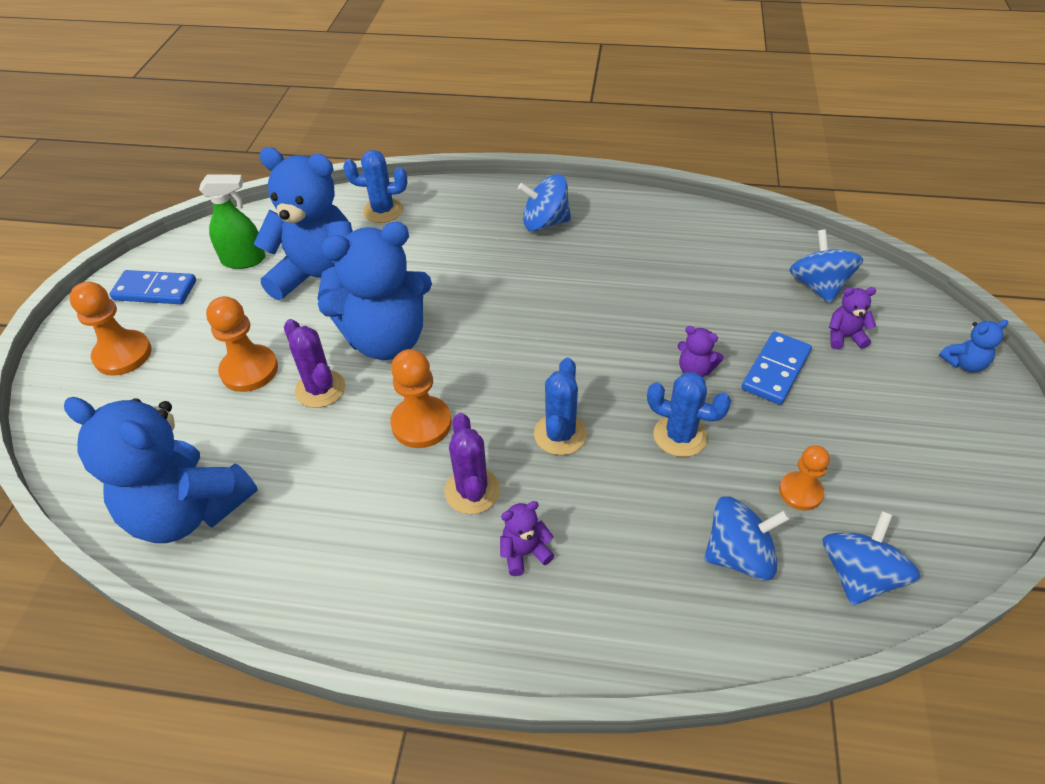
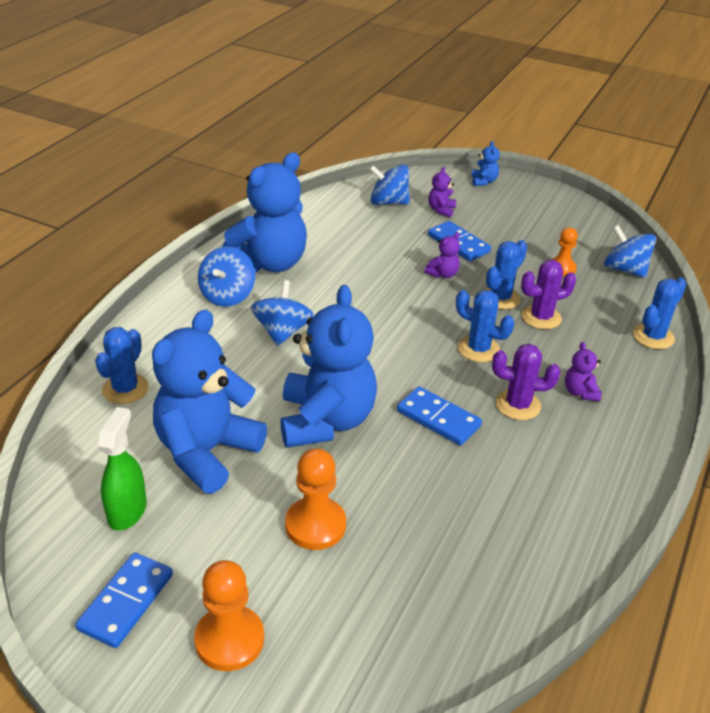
camera: 75 degrees left, 10 degrees down
(188, 510) = (484, 589): blue teddy bear -> blue teddy bear (269, 263)
(320, 389) = (368, 475): purple cactus -> purple cactus (541, 317)
(421, 423) = (438, 419): orange pawn -> blue domino
(697, 632) = (653, 337): none -> blue cactus
(739, 555) = (602, 305): blue spinning top -> blue spinning top (282, 332)

